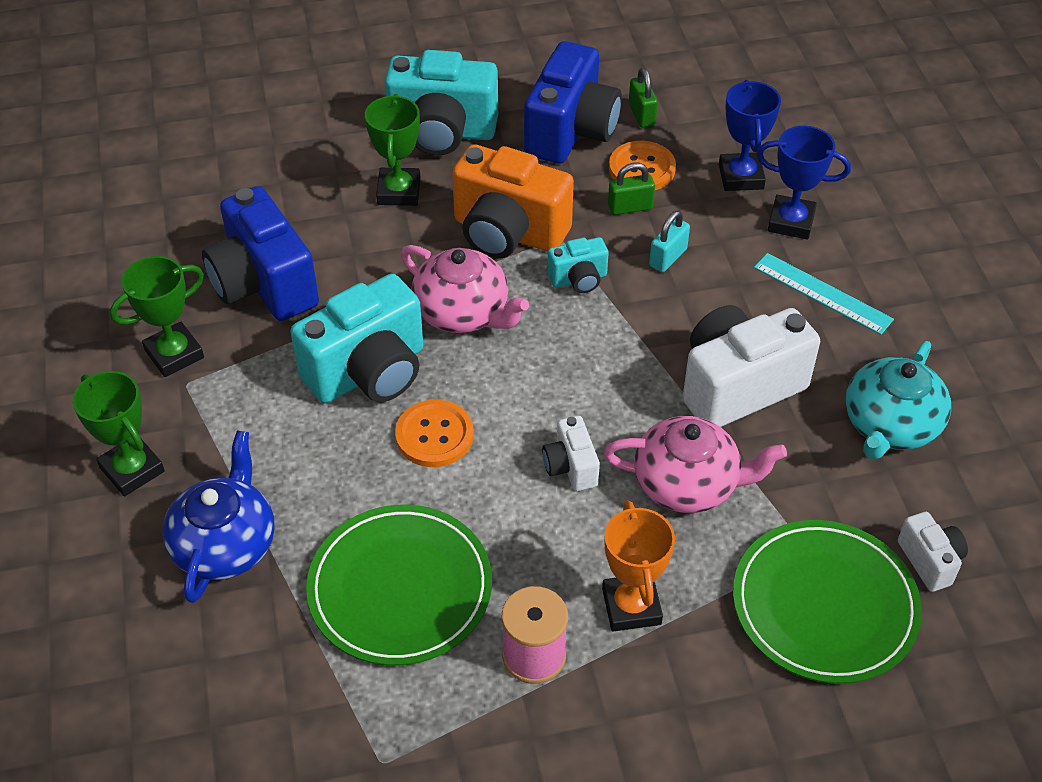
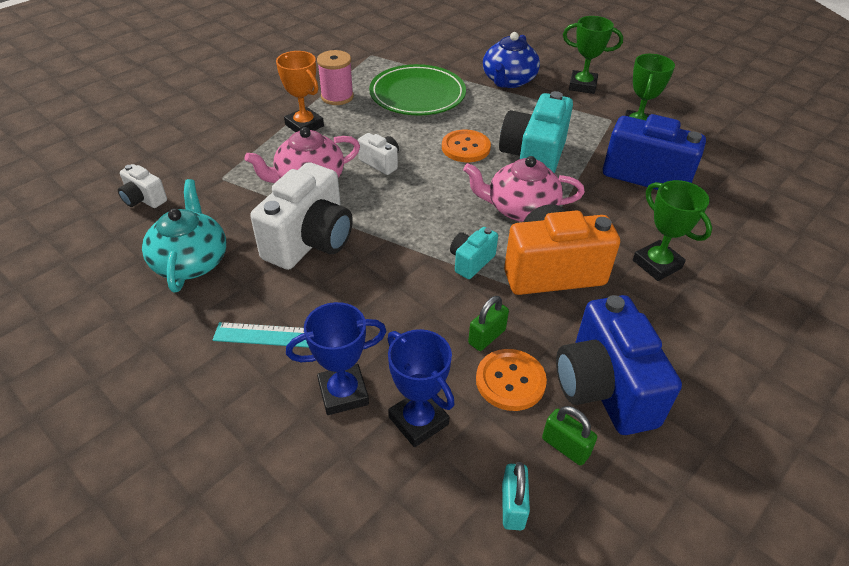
camera: 145 degrees right, 5 degrees down
(225, 544) = (508, 81): blue teapot -> blue teapot turned 45 degrees clockwise
(442, 132) = (695, 329): turquoise camera -> none
(668, 257) = (422, 308): turquoise padlock -> turquoise padlock (513, 506)
(824, 605) = (202, 160): green plate -> none

